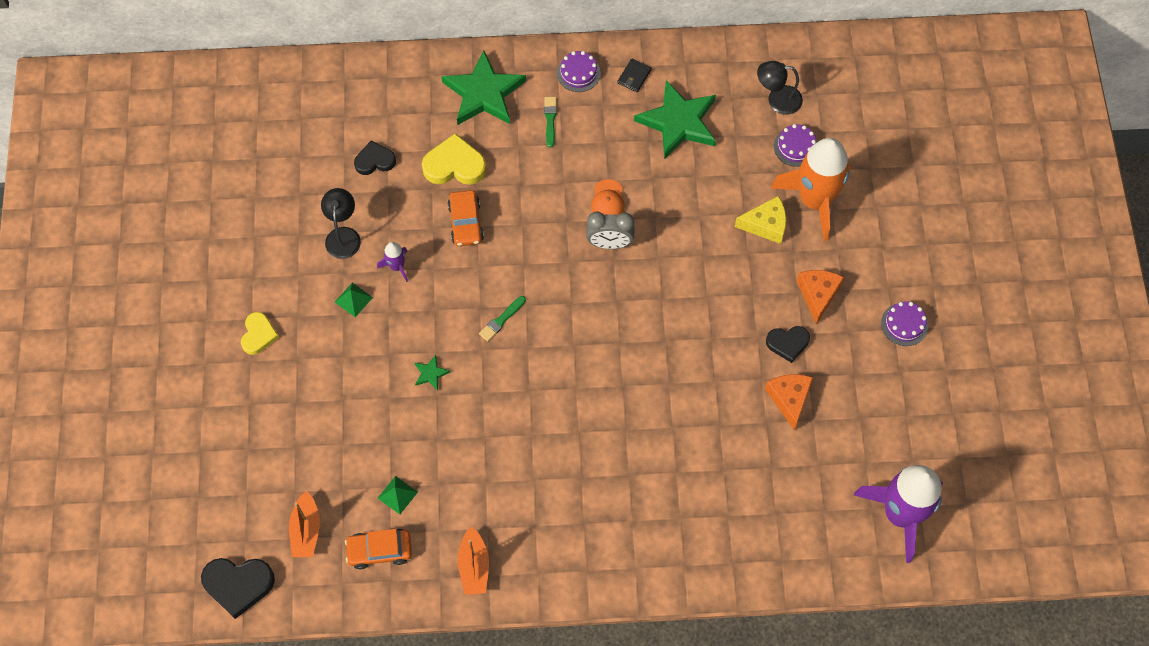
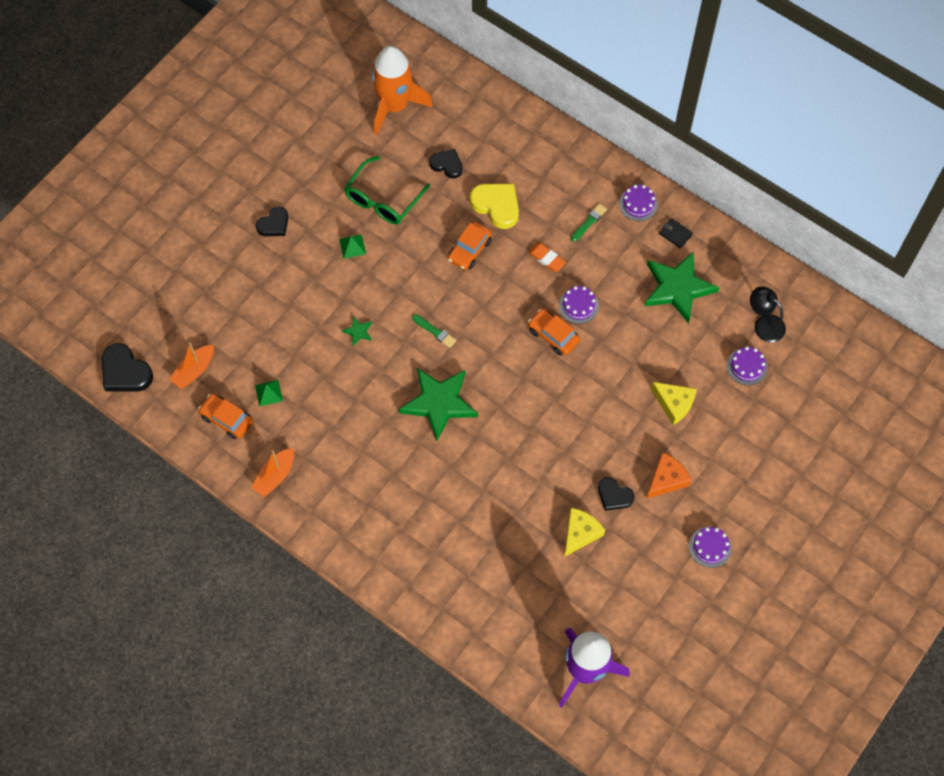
camera: 40 degrees right, 0 degrees up
(259, 335) = (274, 224): yellow heart -> black heart
(343, 235) = (383, 199): black lamp -> green glasses
(397, 266) = (399, 245): purple rocket -> none
(484, 93) = (560, 171): green star -> green star (439, 403)
(501, 320) = (435, 332): green brush -> green brush turned 135 degrees counterclockwise
(542, 179) = (547, 259): none -> orange eraser
(608, 200) = (578, 305): orange cap -> purple cake
(609, 243) = (553, 335): grey clock -> orange car
(634, 76) = (675, 234): black wallet -> black wallet turned 60 degrees clockwise
(789, 399) = (580, 533): orange cheese -> yellow cheese
(814, 200) = (725, 413): orange rocket -> orange rocket (394, 106)

